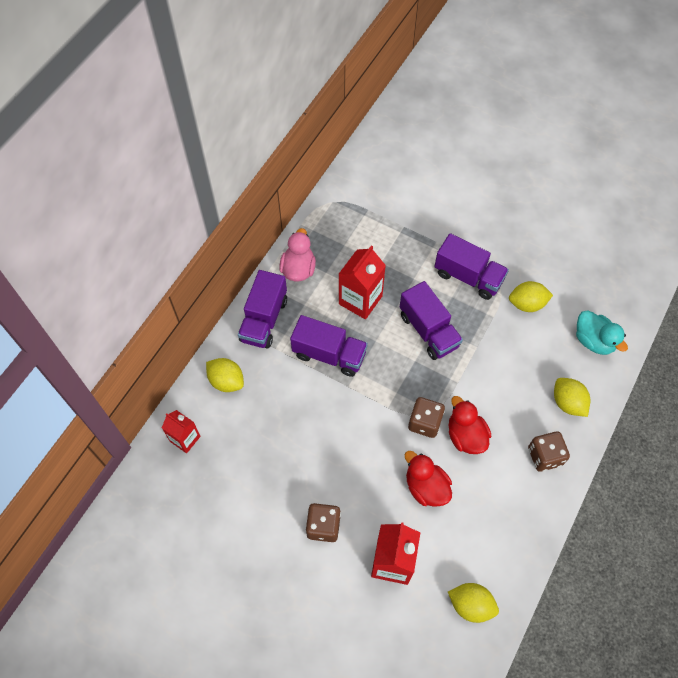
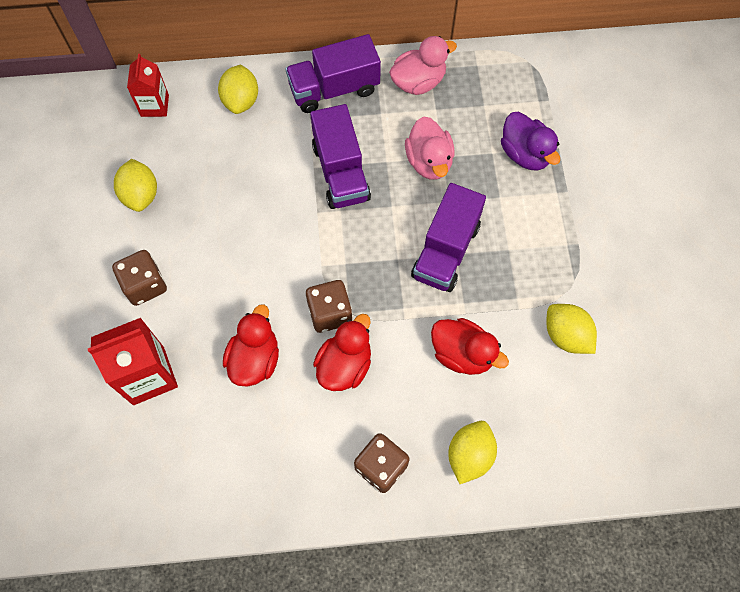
camera: 55 degrees right, 5 degrees up
(360, 300) = (429, 161): red carton -> pink duck
(395, 246) = (525, 154): none -> purple duck
(468, 277) = (549, 251): purple truck -> none
(471, 605) = (150, 484): yellow lemon -> yellow lemon (141, 195)
(502, 365) = (462, 354): none -> red duck
(593, 341) = (578, 441): turquoise duck -> none

